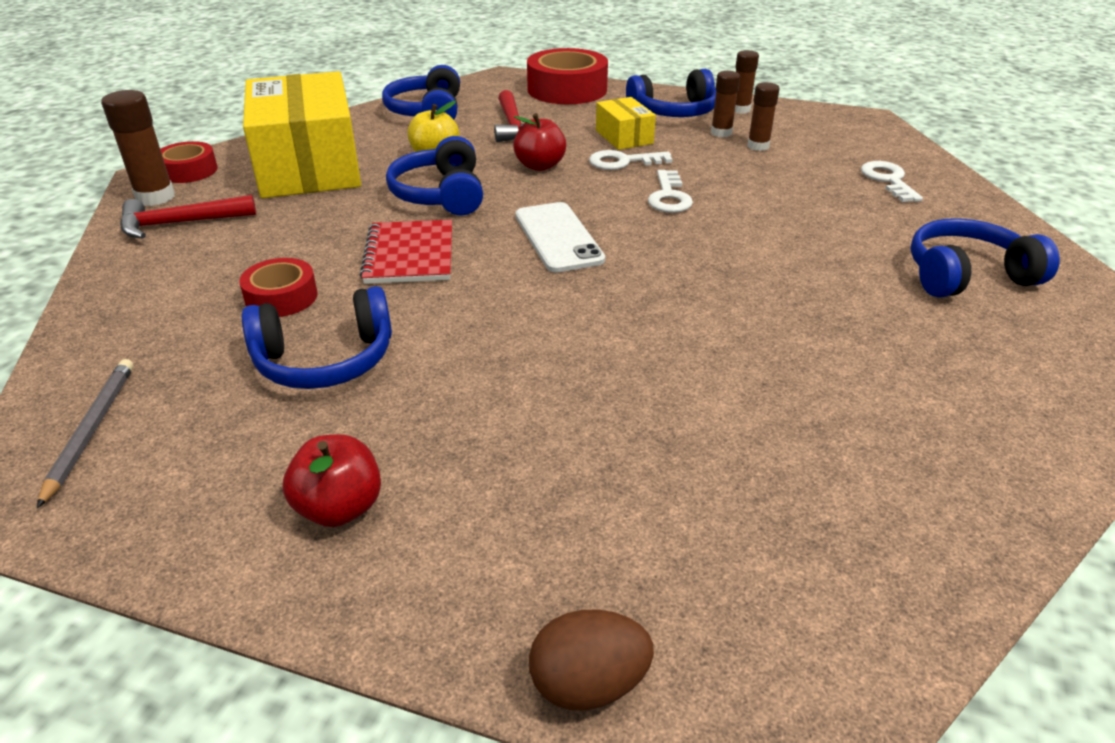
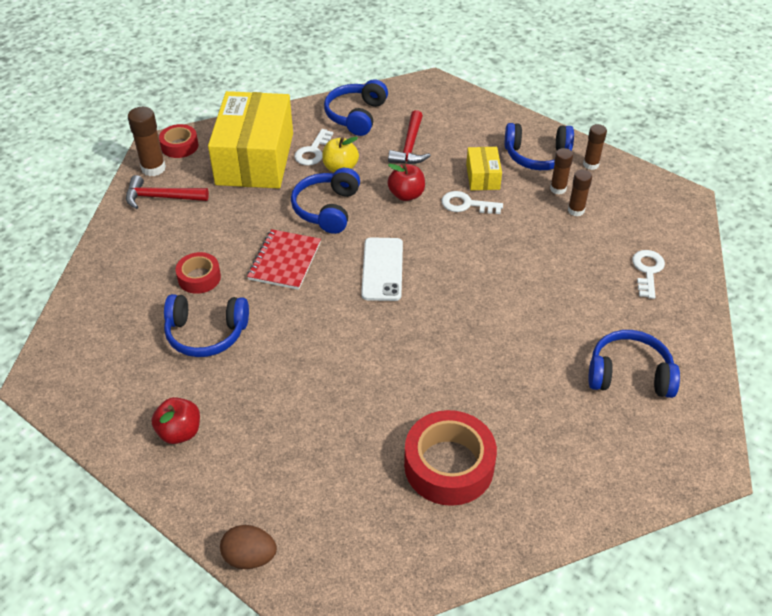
camera: 20 degrees right, 10 degrees up
(91, 430) = (79, 349): grey pencil -> none
(567, 89) = (471, 110): red tape -> red tape (449, 465)
(669, 197) = (477, 248): white key -> white key (313, 151)

